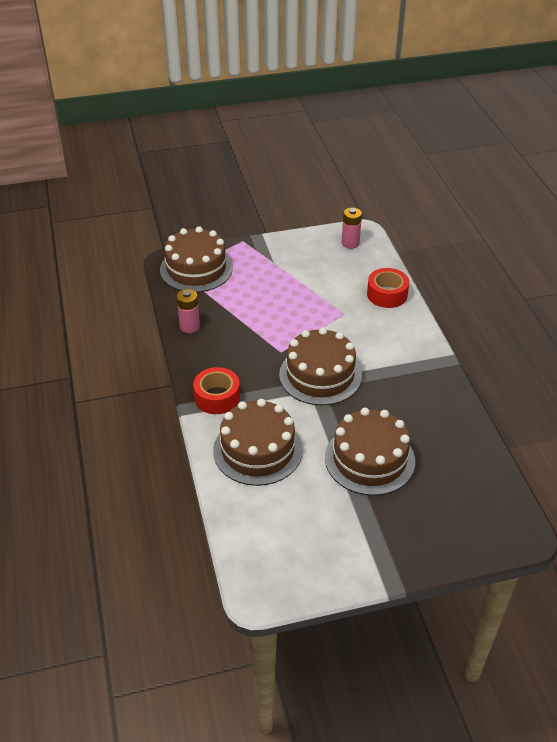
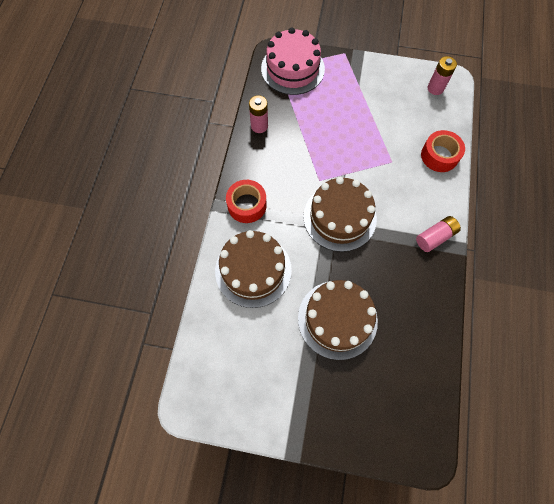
camera: 25 degrees right, 25 degrees up
(196, 269) = (292, 68): brown cake -> pink cake
(423, 359) = (435, 237): none -> pink battery

